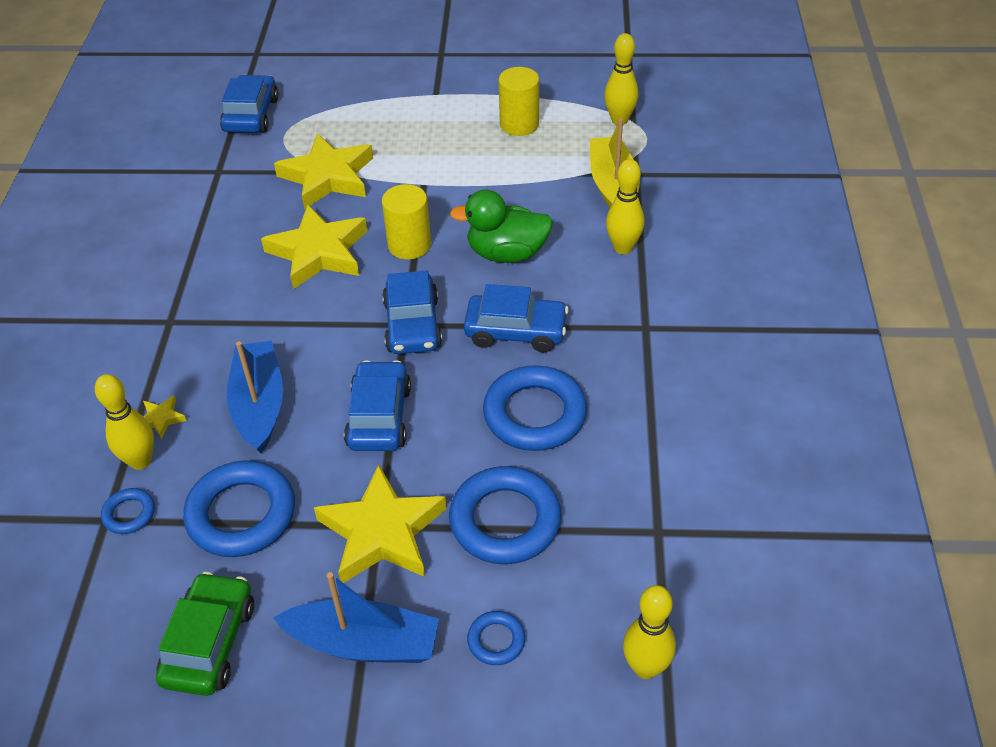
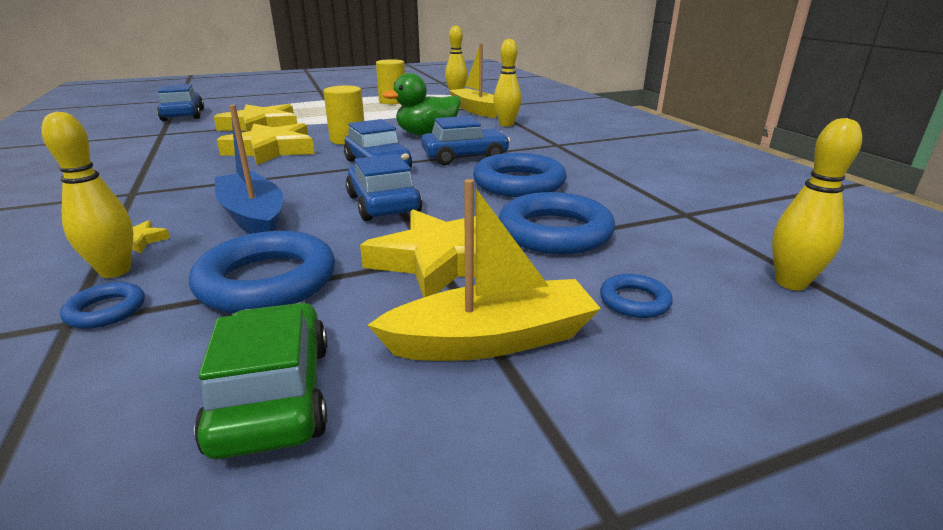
camera: 25 degrees left, 20 degrees down
(364, 643) = (492, 340): blue boat -> yellow boat

